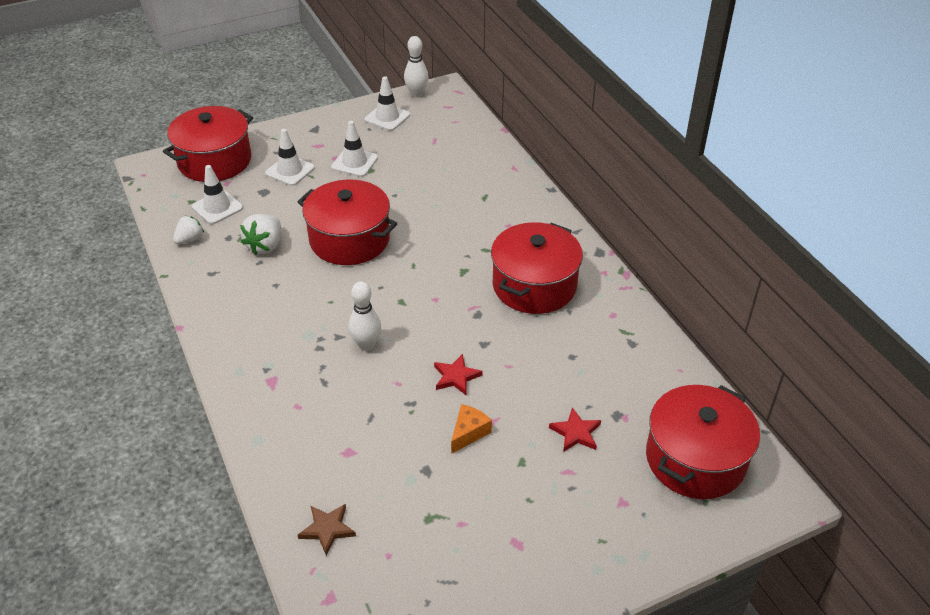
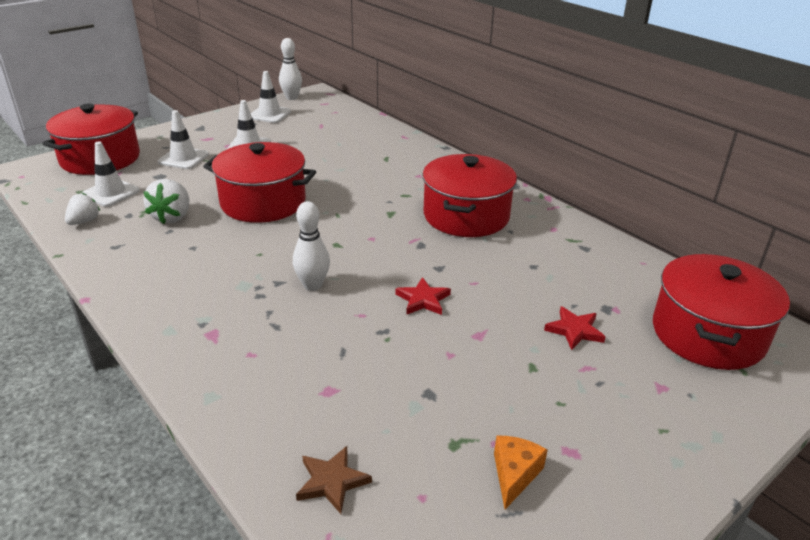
camera: 15 degrees left, 10 degrees down
(468, 433) = (460, 349): orange cheese -> orange cheese (514, 474)

